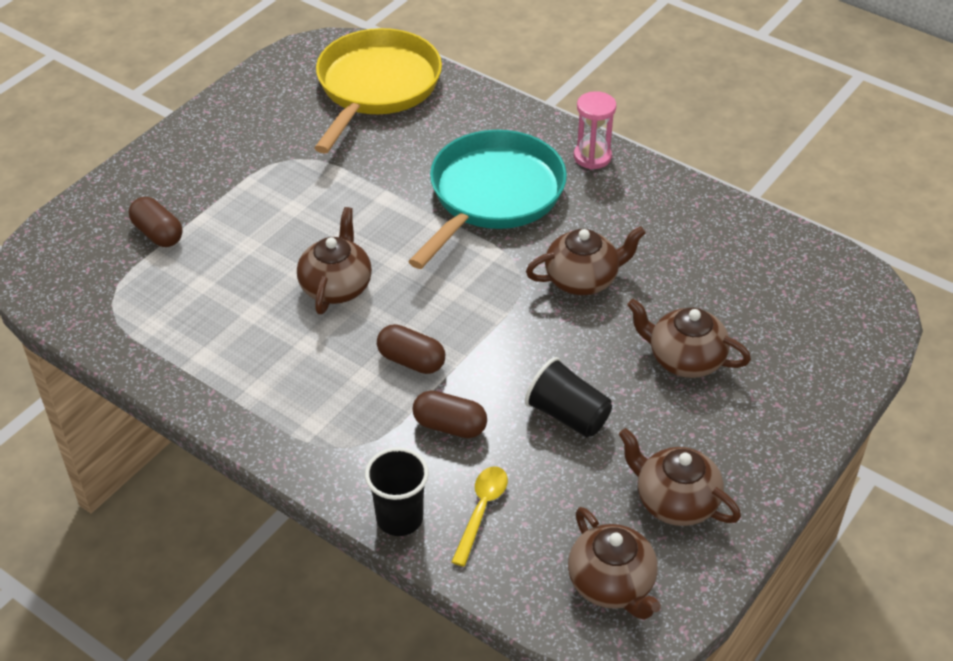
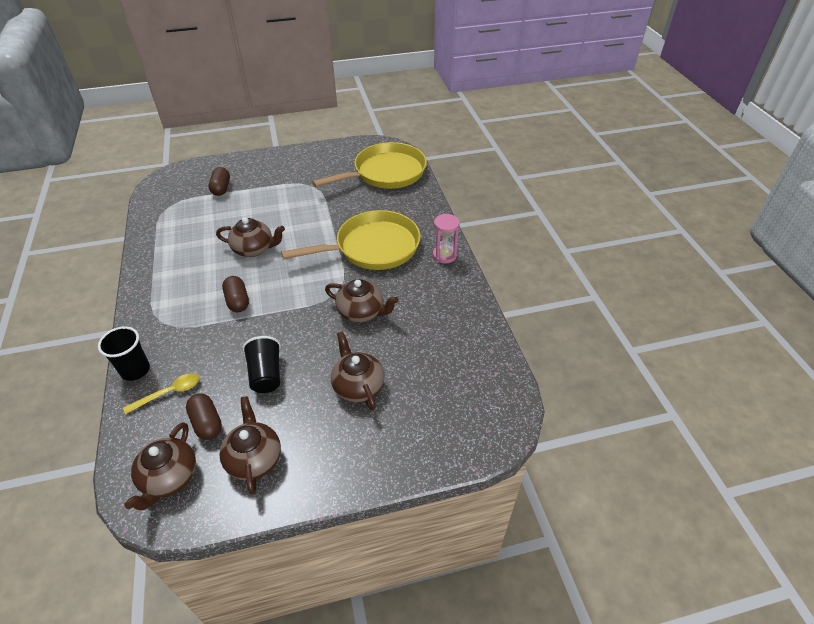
camera: 40 degrees right, 0 degrees up
(336, 286) = (254, 249): brown teapot -> brown teapot turned 45 degrees clockwise
(450, 426) = (212, 342): brown capsule -> brown capsule (207, 423)
(492, 196) = (373, 247): turquoise pan -> yellow pan

